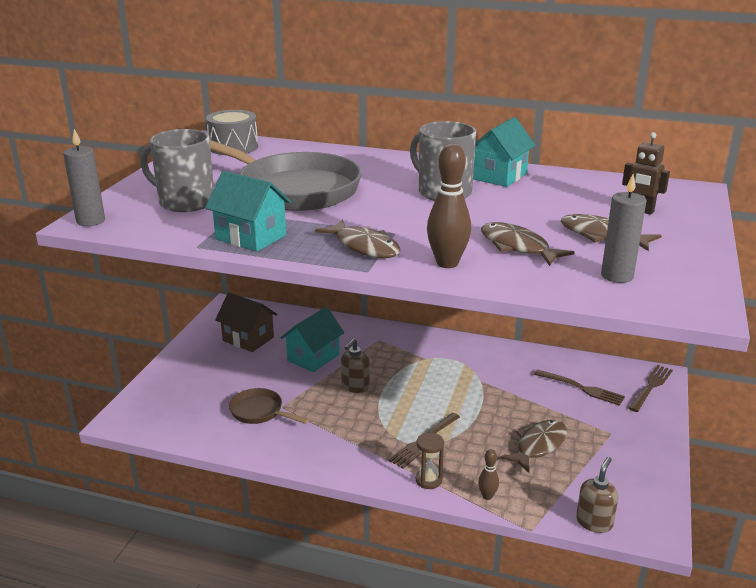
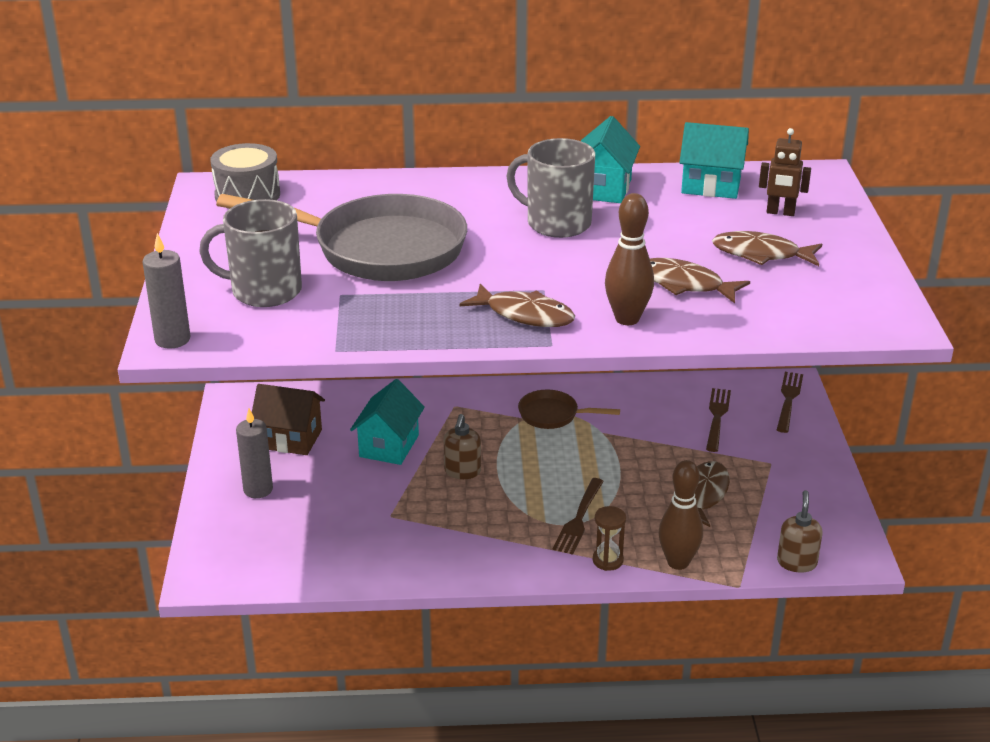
camera: 20 degrees left, 5 degrees up
(251, 237) = (388, 326): turquoise house -> turquoise house (711, 186)
(260, 412) = (368, 528): brown pan -> brown pan (553, 415)
(487, 496) = (678, 562): brown bowling pin -> brown bowling pin, size x1.90
(581, 388) = (717, 417): brown fork -> brown fork turned 90 degrees counterclockwise
(617, 276) = (802, 302): grey candle -> grey candle (258, 489)

